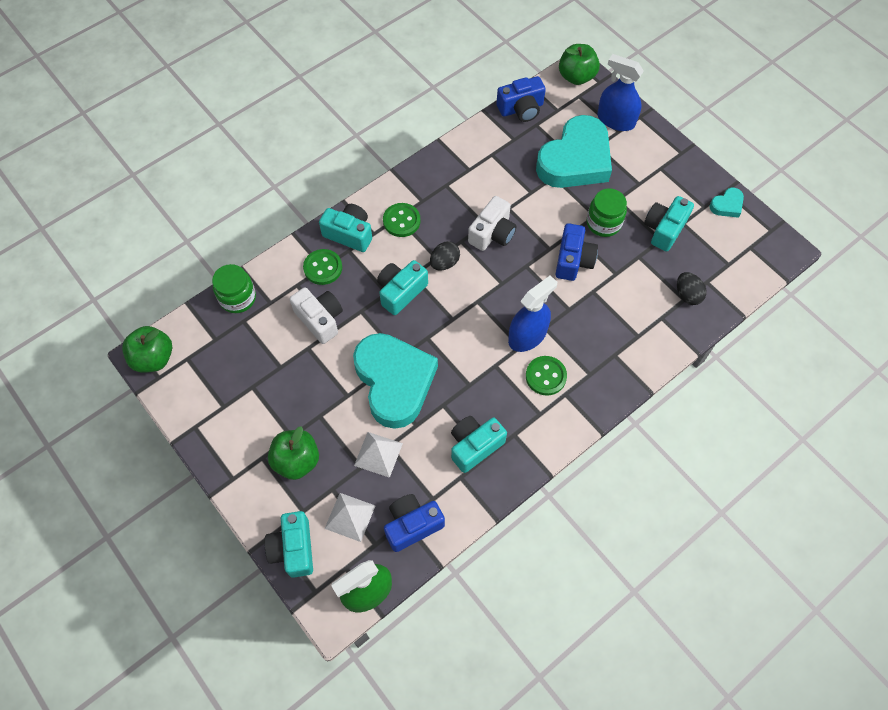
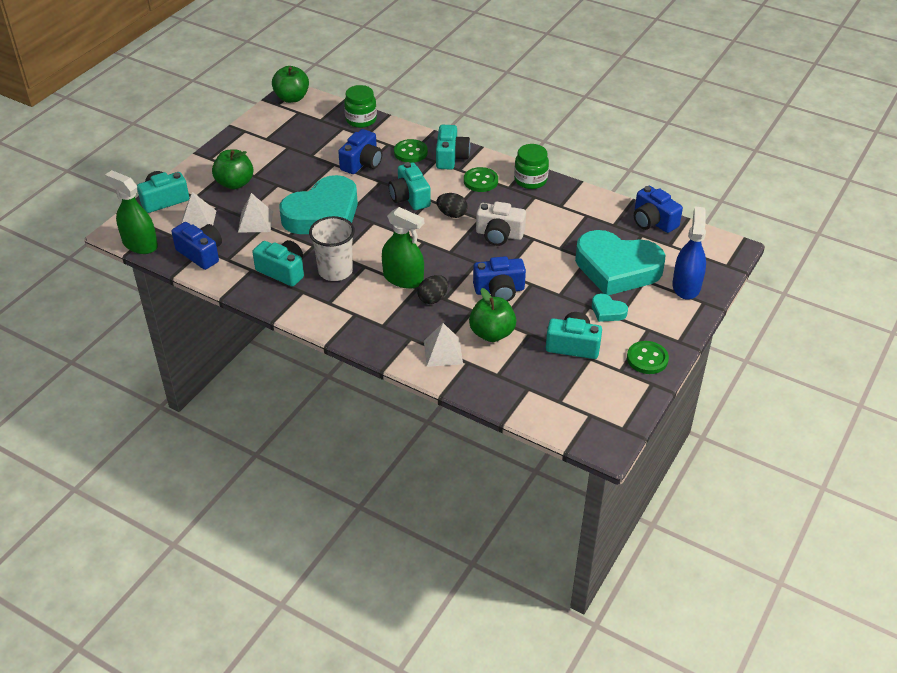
camera: 70 degrees right, 20 degrees down
(320, 319) = (362, 163): white camera -> blue camera
(401, 292) = (410, 197): turquoise camera -> turquoise camera turned 135 degrees counterclockwise
(493, 394) = (335, 271): none -> white cup
(527, 336) = (403, 278): blue spray bottle -> green spray bottle
(545, 376) = (367, 298): green button -> green button (647, 359)
(576, 77) = (721, 248): green apple -> green apple (492, 333)
(603, 223) = (554, 302): green jar -> green jar (530, 180)
(642, 333) = (443, 352): none -> white pyramid
(687, 295) = (504, 376): black egg -> black egg (433, 298)
(727, 205) = (633, 387): turquoise heart -> turquoise heart (607, 311)

